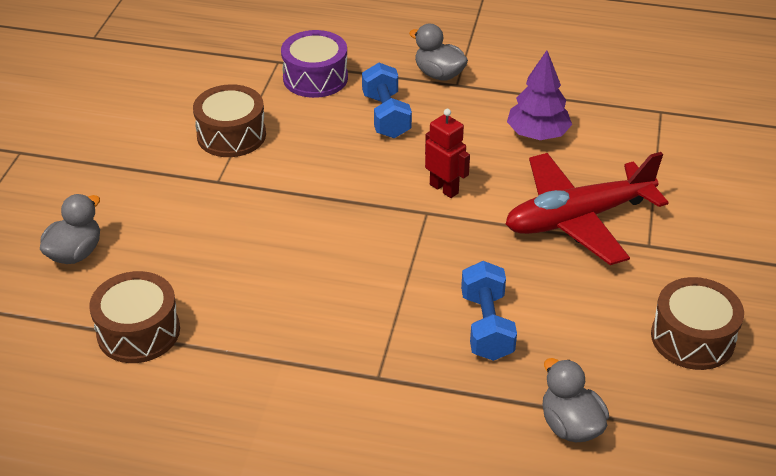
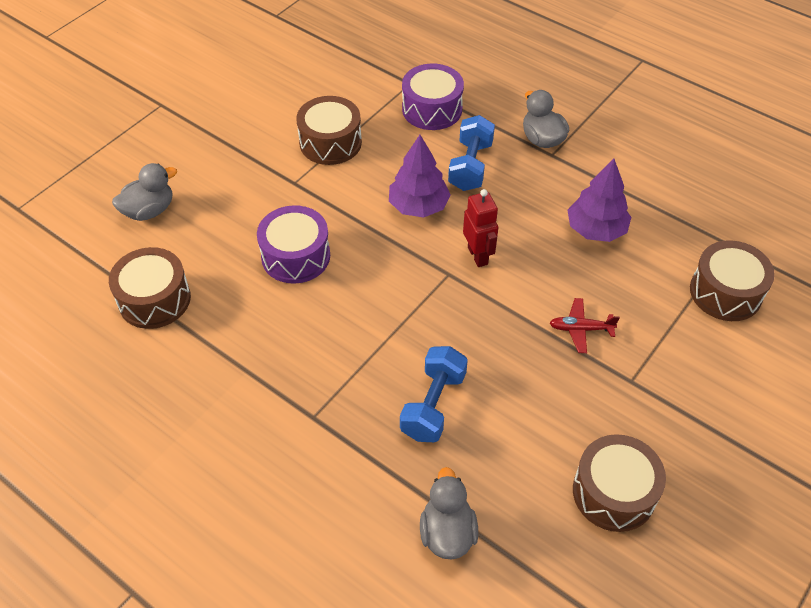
camera: 25 degrees right, 10 degrees up
(264, 245) = (296, 256): none -> purple drum
(358, 164) = (418, 206): none -> purple tree
(578, 219) = (580, 329): red plane -> red plane, size x0.40
(681, 149) = (725, 292): none -> brown drum

